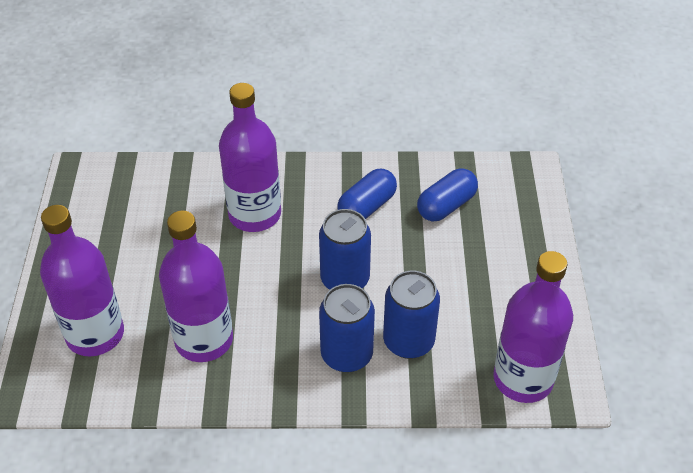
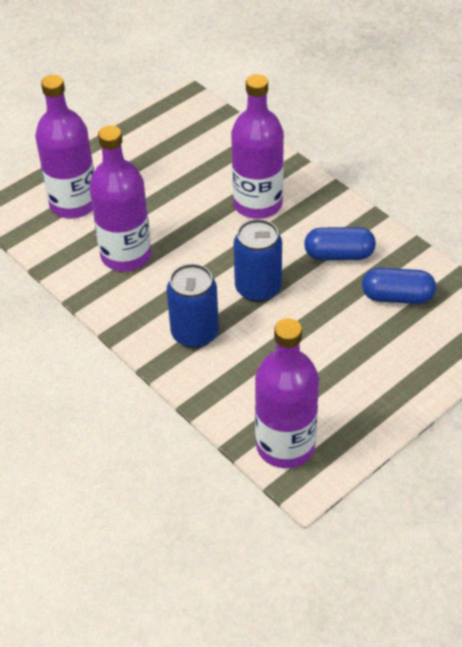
camera: 50 degrees right, 0 degrees up
(408, 341) = (244, 359): blue can -> none

